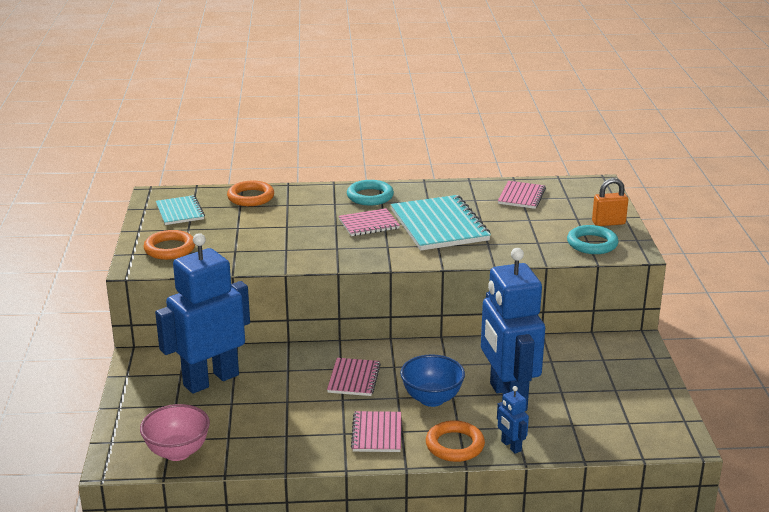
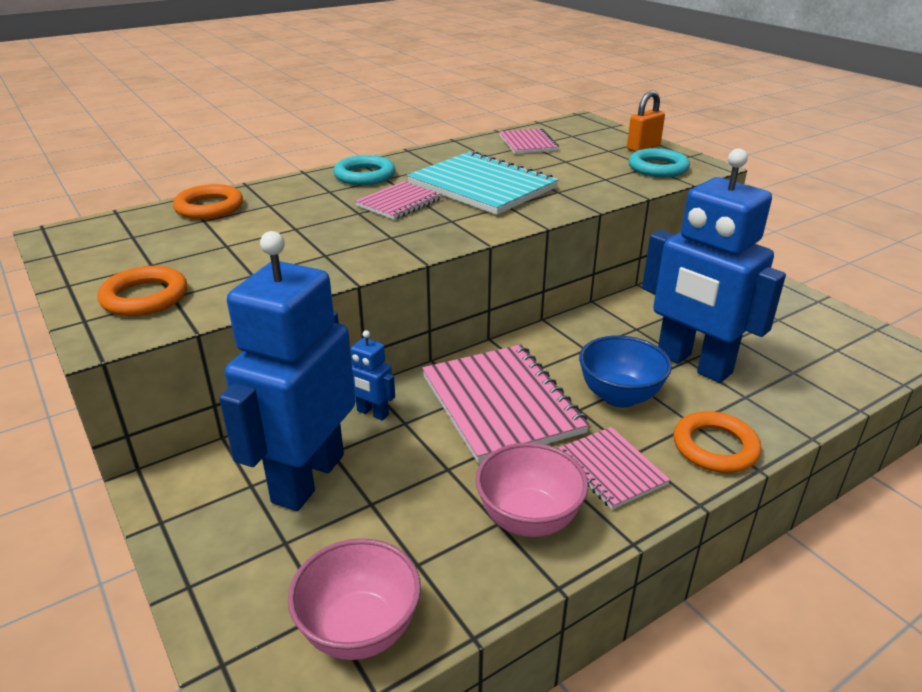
camera: 30 degrees left, 5 degrees up
(180, 212) = (117, 246): turquoise notebook -> none
(303, 439) = (528, 519): none -> pink bowl
(354, 378) = (501, 404): pink notebook -> pink notebook, size x1.81
(511, 446) = (771, 423): blue robot -> blue robot (372, 413)

